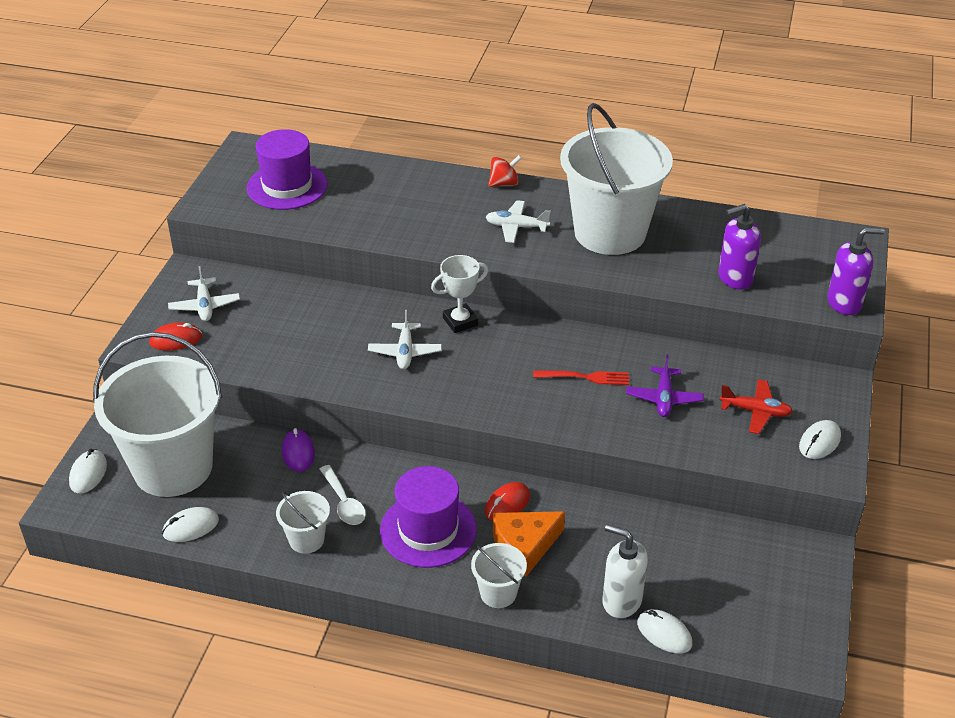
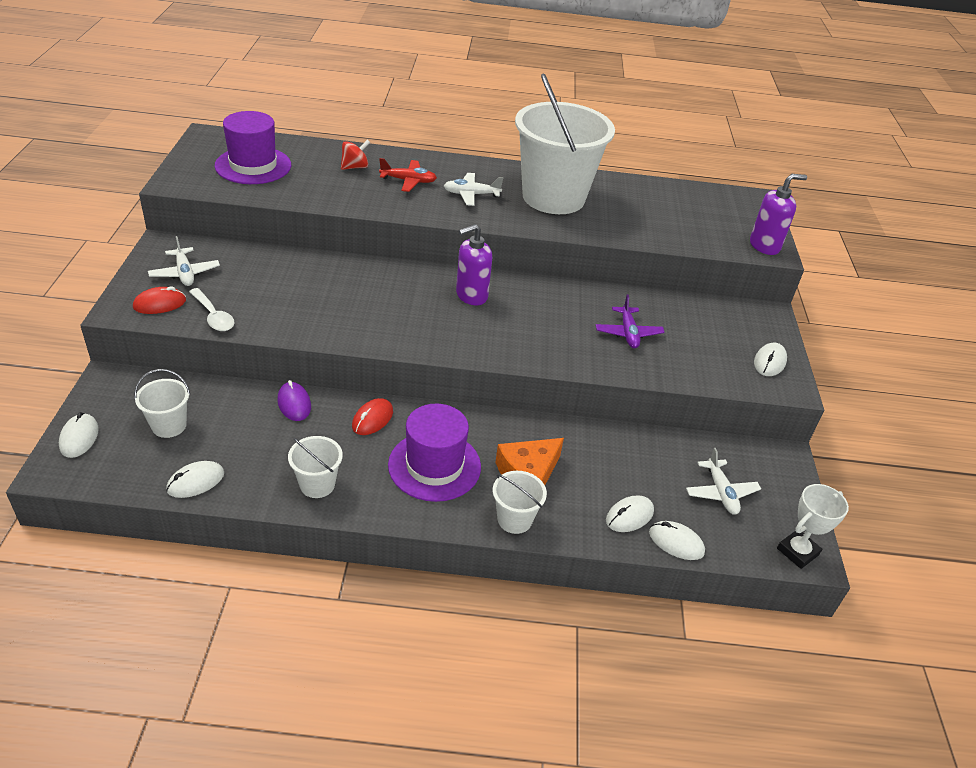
camera: 15 degrees left, 0 degrees up
(173, 467) = (169, 425): white bucket -> white bucket, size x0.42
(344, 502) = (347, 446): white spoon -> white spoon (213, 316)
(405, 352) = (386, 305): white plane -> white plane (721, 492)
(460, 321) = (431, 278): white trophy -> white trophy (797, 551)
(504, 183) = (451, 161): red spinning top -> red spinning top (355, 167)
(507, 504) = (503, 436): red mouse -> red mouse (372, 419)
(585, 377) = (555, 319): red fork -> none
(621, 601) = (629, 516): white soap dispenser -> white mouse
(735, 278) = (669, 230): purple soap dispenser -> purple soap dispenser (471, 295)
(755, 411) = (708, 340): red plane -> red plane (408, 181)

